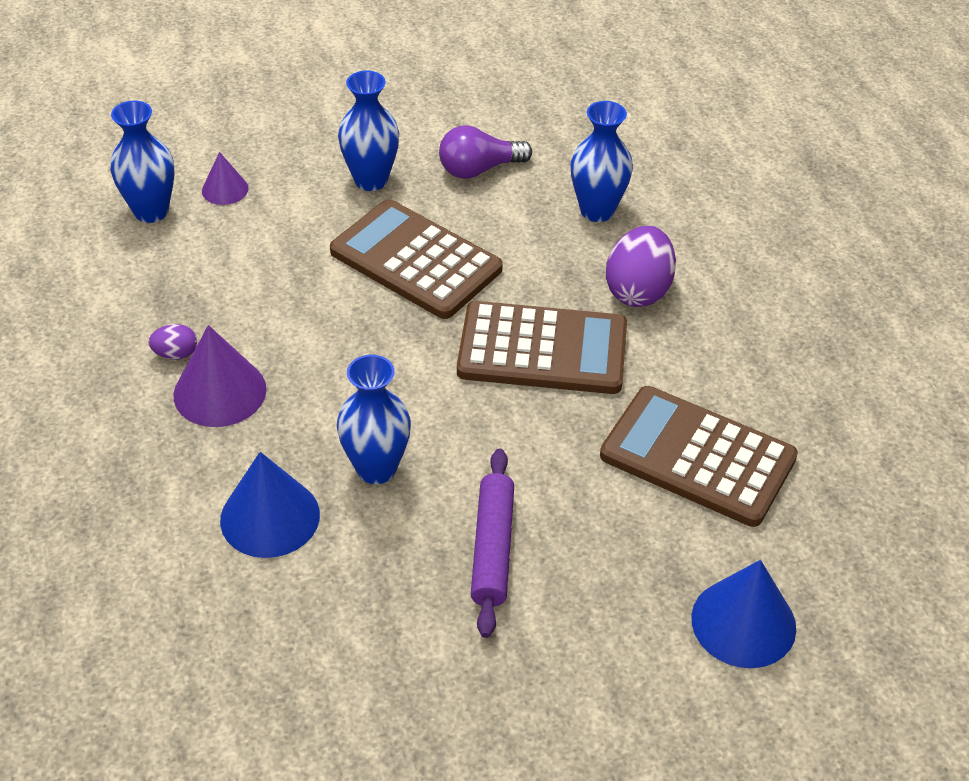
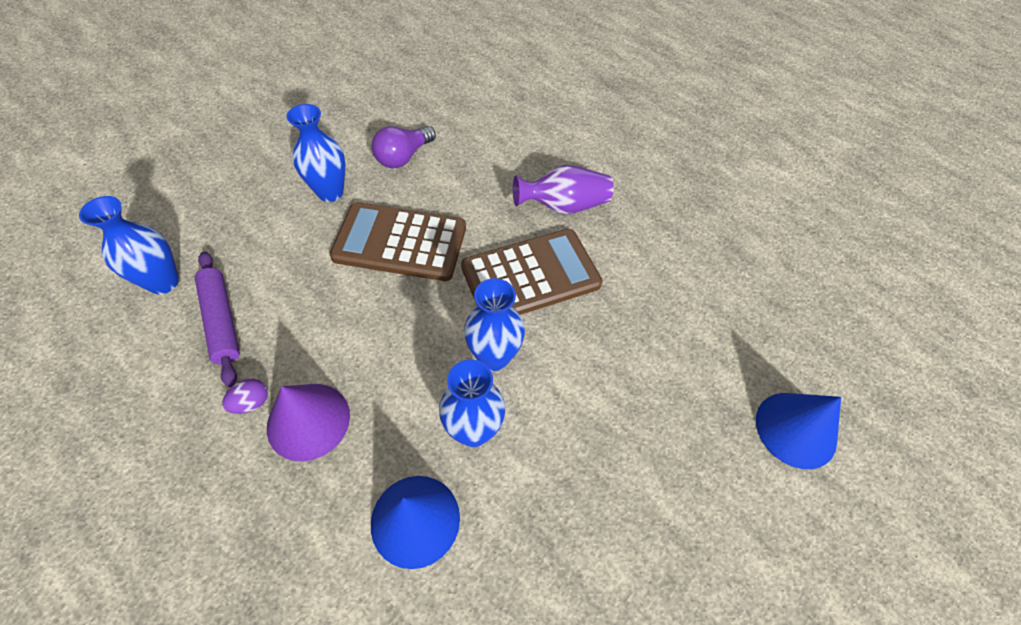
camera: 30 degrees left, 10 degrees up
(225, 189) = (218, 240): purple cone -> none
(492, 548) = (599, 458): purple rolling pin -> purple rolling pin (221, 321)
(597, 211) = (500, 159): blue vase -> blue vase (494, 357)
(638, 290) = (563, 206): purple egg -> purple vase
(697, 457) = (681, 314): brown calculator -> none

